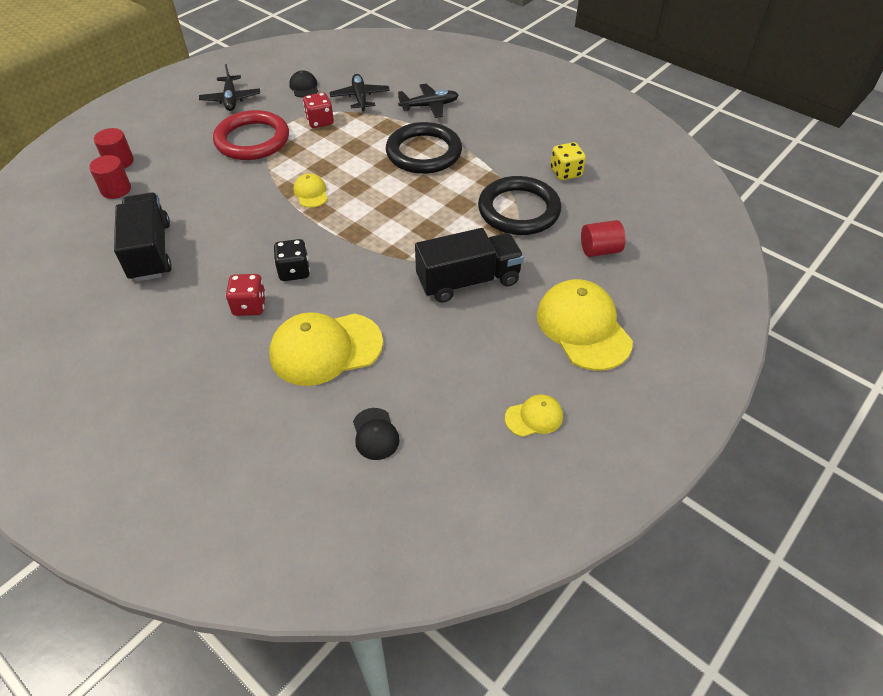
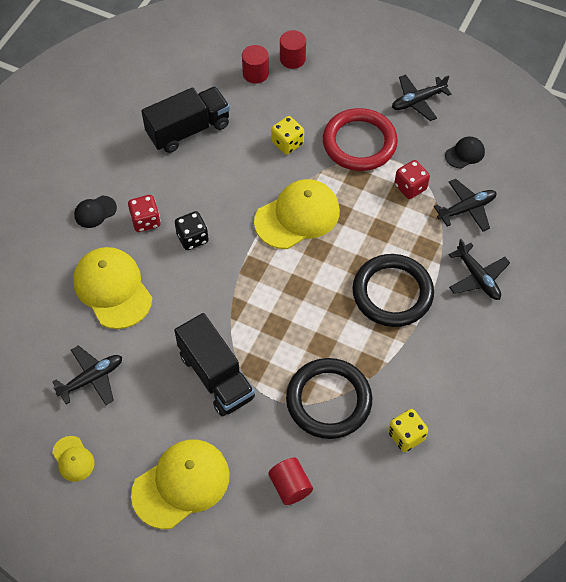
camera: 75 degrees right, 10 degrees up
(220, 184) = (287, 143): none -> yellow dice
(311, 193) = (297, 216): yellow cap -> yellow cap, size x2.05
(375, 434) = (37, 348): black cap -> black cap (95, 212)
(436, 385) = (91, 378): none -> black plane

